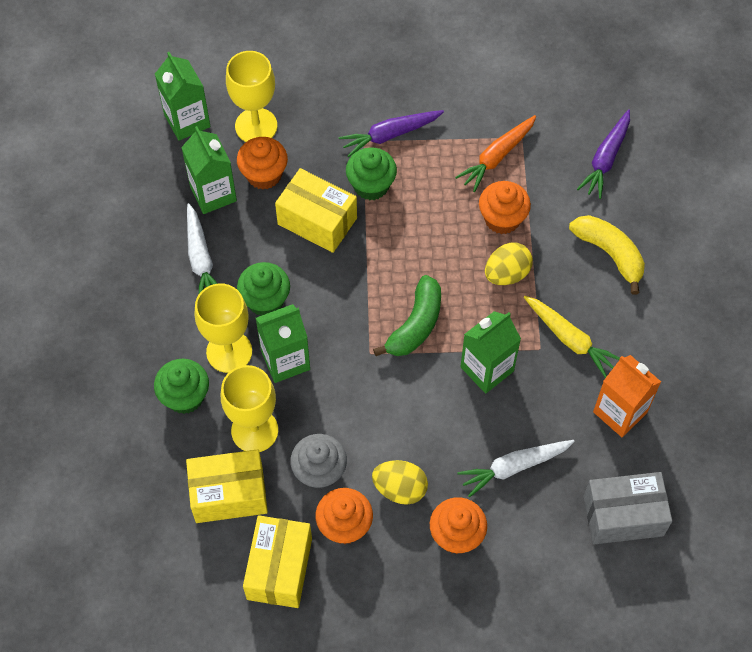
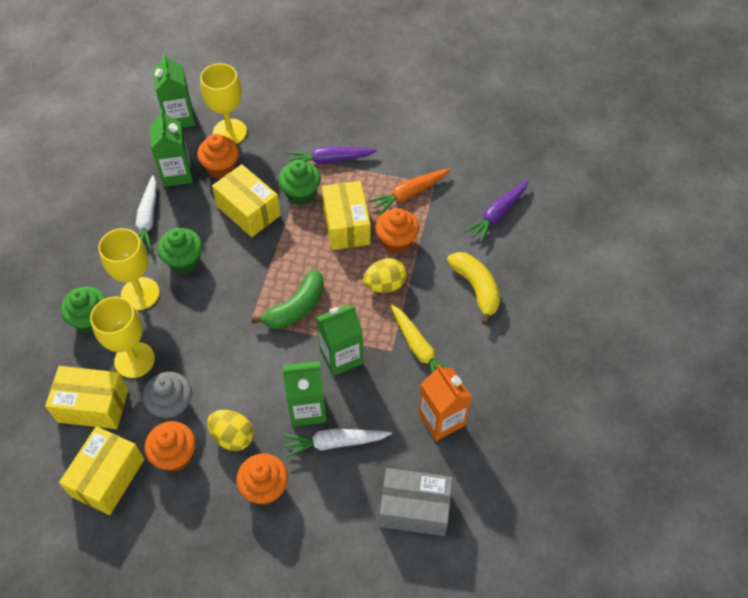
camera: 15 degrees right, 5 degrees down
(285, 360) = (181, 311): green carton -> green carton (307, 408)
(438, 212) = (346, 225): none -> yellow box

